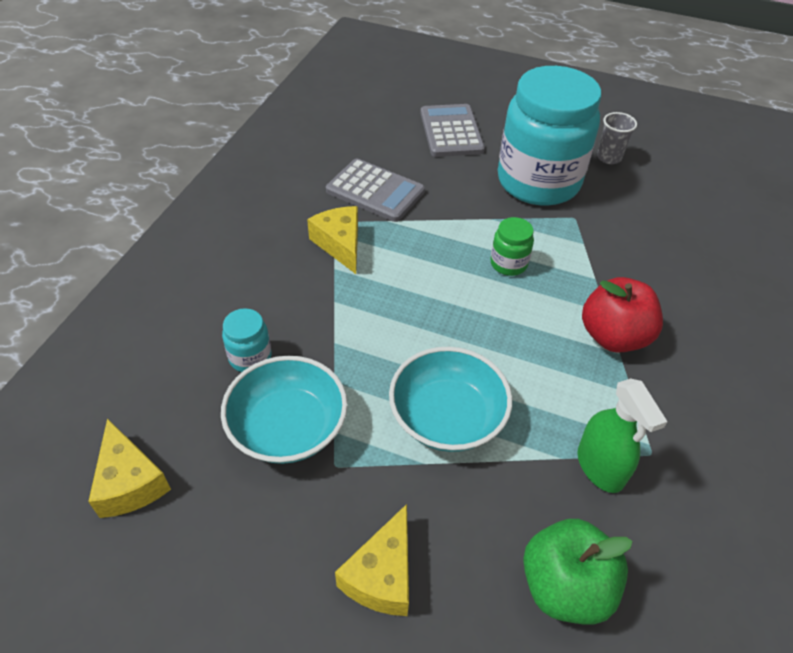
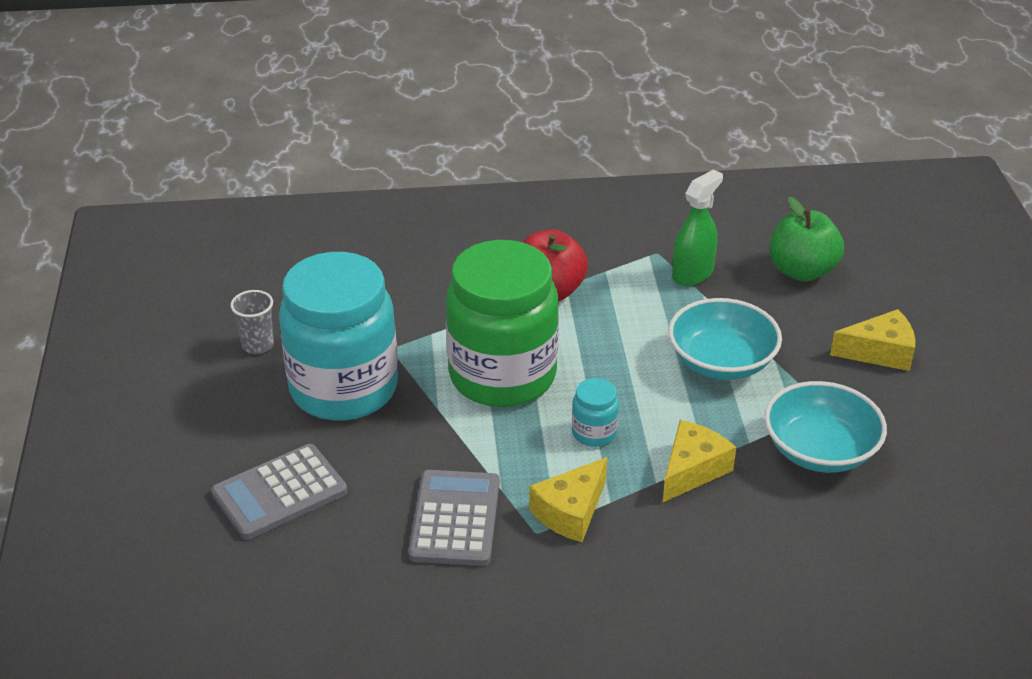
camera: 115 degrees left, 10 degrees down
(130, 482) = (960, 523): yellow cheese -> yellow cheese (692, 470)
(250, 357) = (776, 510): turquoise jar -> turquoise jar (594, 433)
(508, 264) = (502, 376): green jar -> green jar, size x2.49

